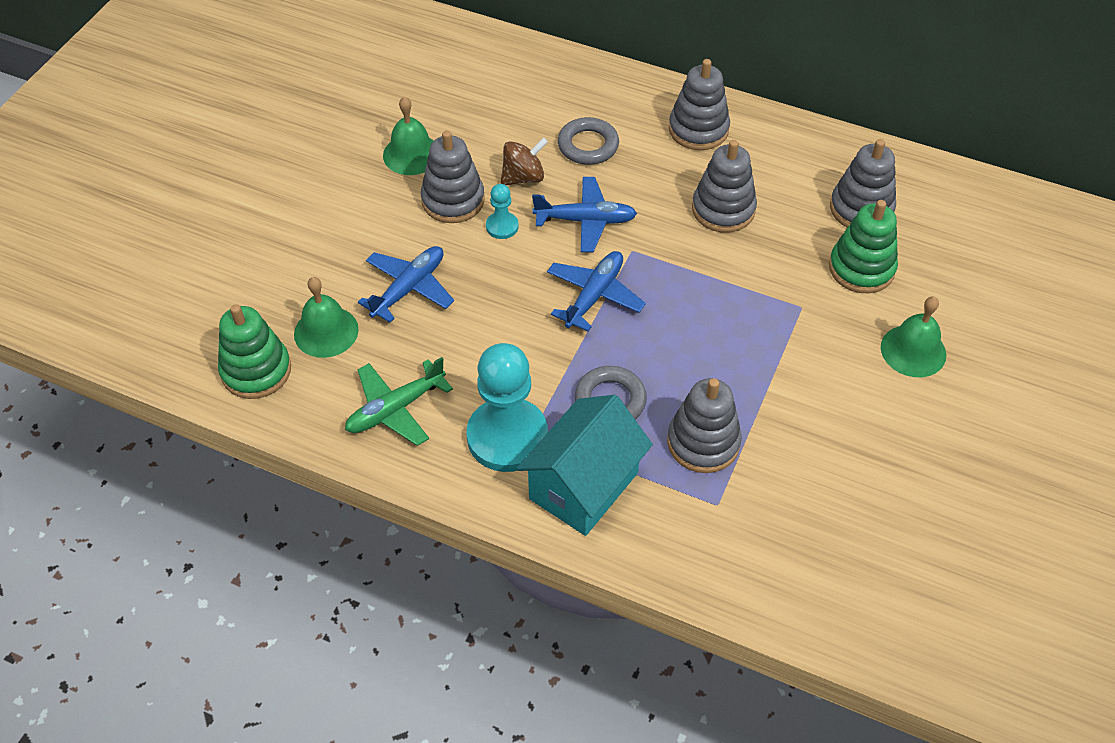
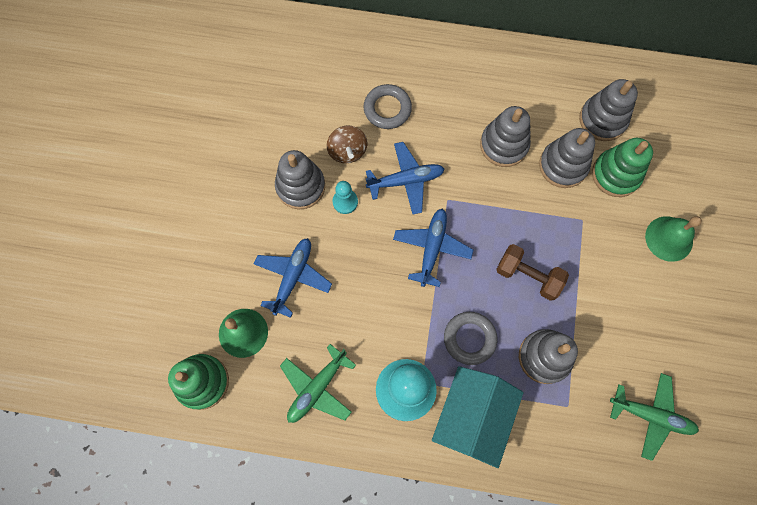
camera: 15 degrees left, 20 degrees up
(411, 154) = (255, 150): green bell -> none
(523, 177) = (347, 151): brown spinning top -> brown spinning top turned 120 degrees clockwise
(698, 129) = (465, 73): grey stacking toy -> grey stacking toy (563, 165)
(709, 351) = (528, 276): none -> brown dumbbell
(829, 541) = (651, 415): none -> green plane

